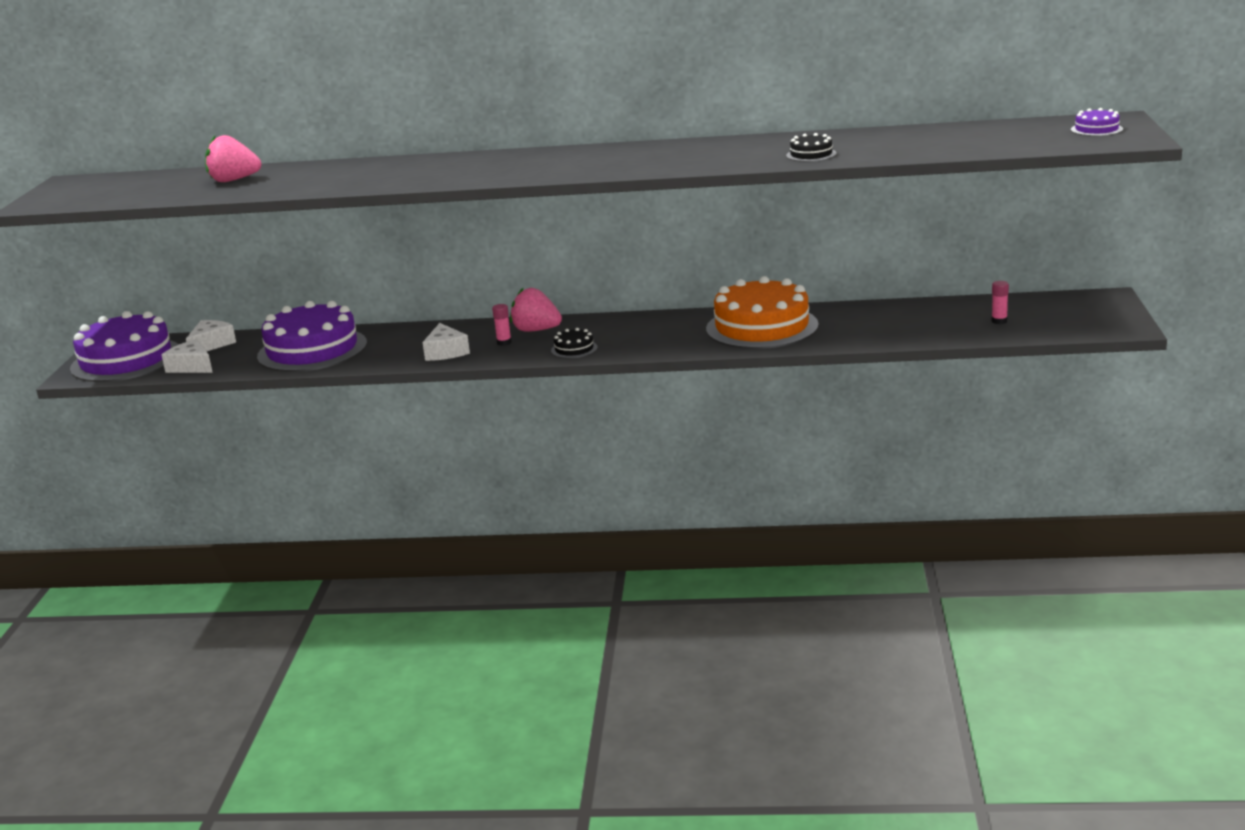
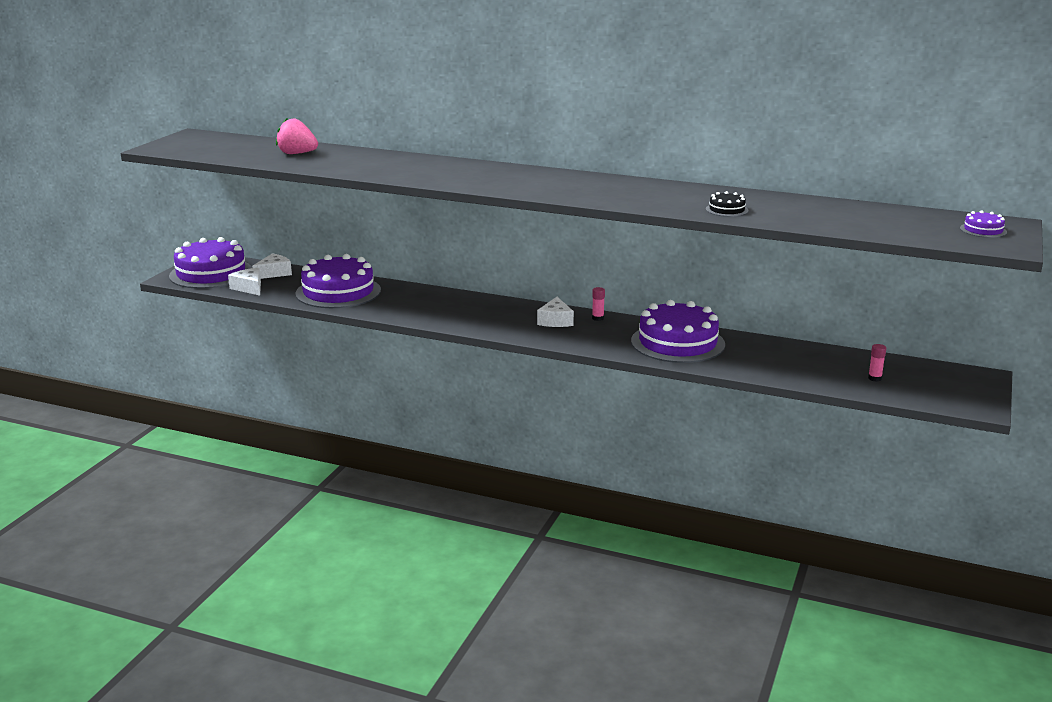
camera: 15 degrees right, 0 degrees up
(445, 352) = (429, 313): white cheese -> white cheese (555, 321)
(504, 343) = (475, 315): pink glue stick -> pink glue stick (598, 318)
(536, 330) = (506, 309): pink strawberry -> none
(574, 349) = (522, 331): black cake -> none
(762, 327) = (677, 343): orange cake -> purple cake

